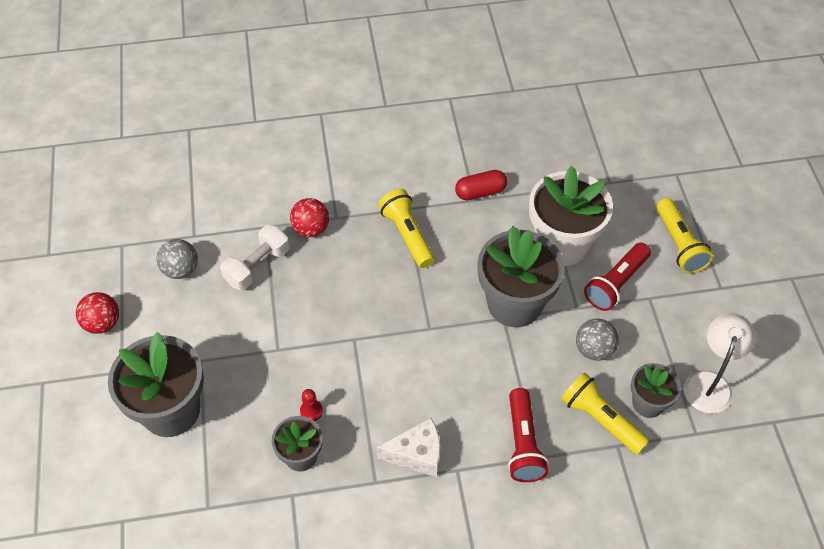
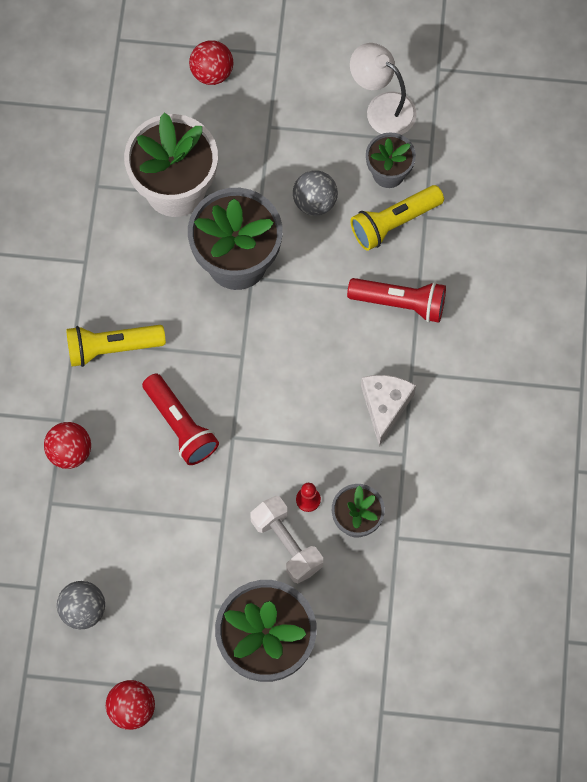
camera: 75 degrees left, 15 degrees up
(257, 266) = (105, 522): white dumbbell -> white dumbbell (287, 544)
(480, 192) = (76, 252): red capsule -> none
(616, 284) = (242, 153): red flashlight -> red flashlight (180, 425)
(679, 244) = (212, 73): yellow flashlight -> red ball

